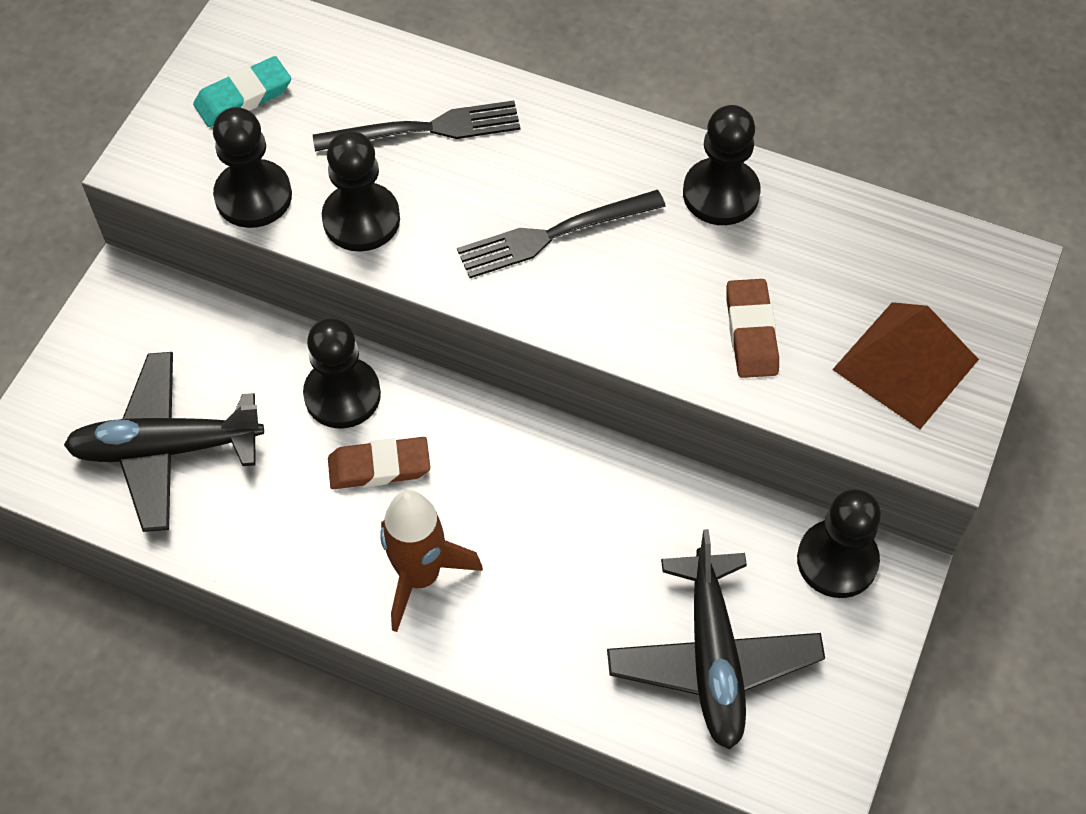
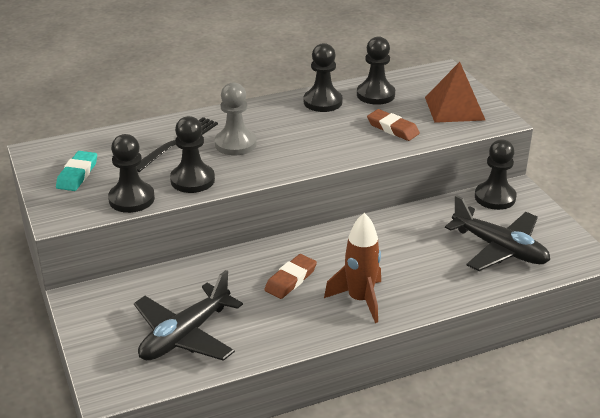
camera: 45 degrees left, 25 degrees down
(342, 395) = (240, 269): black pawn -> black pawn (375, 95)
(495, 190) = (235, 144): none -> grey pawn
(553, 235) = (279, 143): black fork -> none

